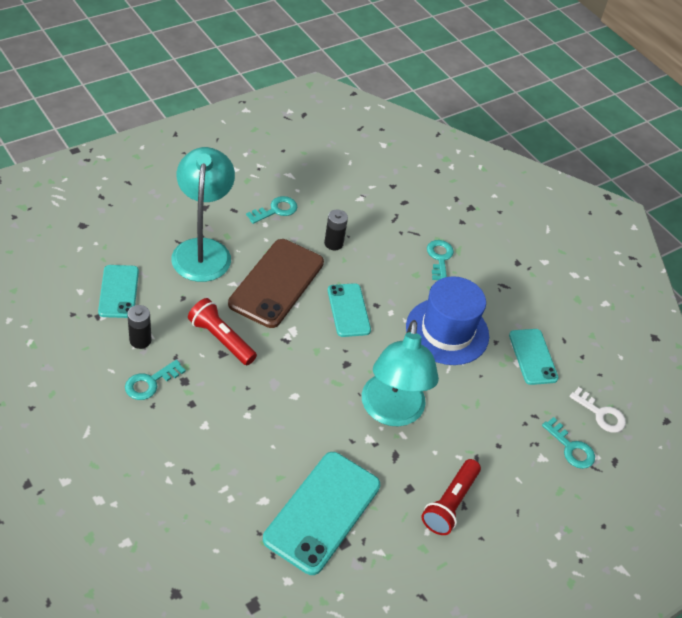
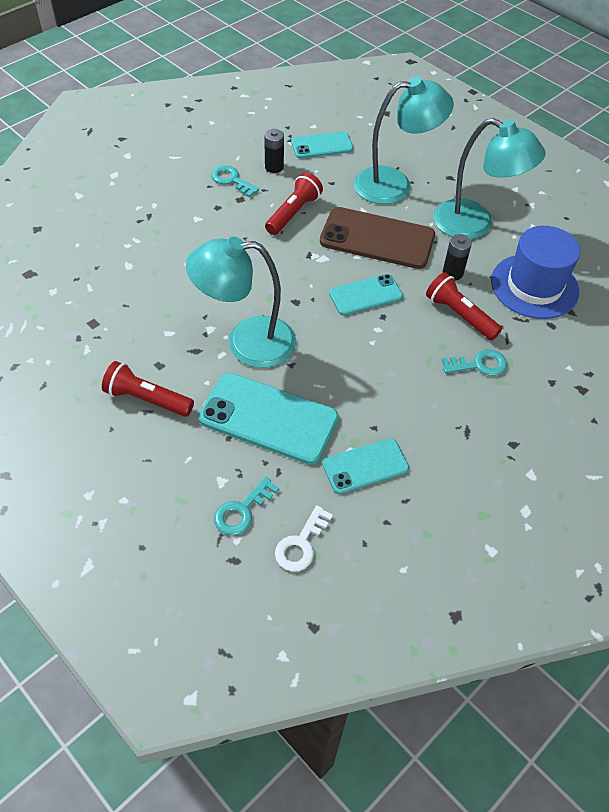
camera: 85 degrees right, 5 degrees up
(276, 210) = (475, 224): turquoise key -> turquoise lamp
(322, 512) = (123, 304): turquoise phone -> turquoise phone (268, 418)
(384, 254) = (459, 315): none -> red flashlight
(447, 331) = (371, 380): blue hat -> blue hat (534, 286)

